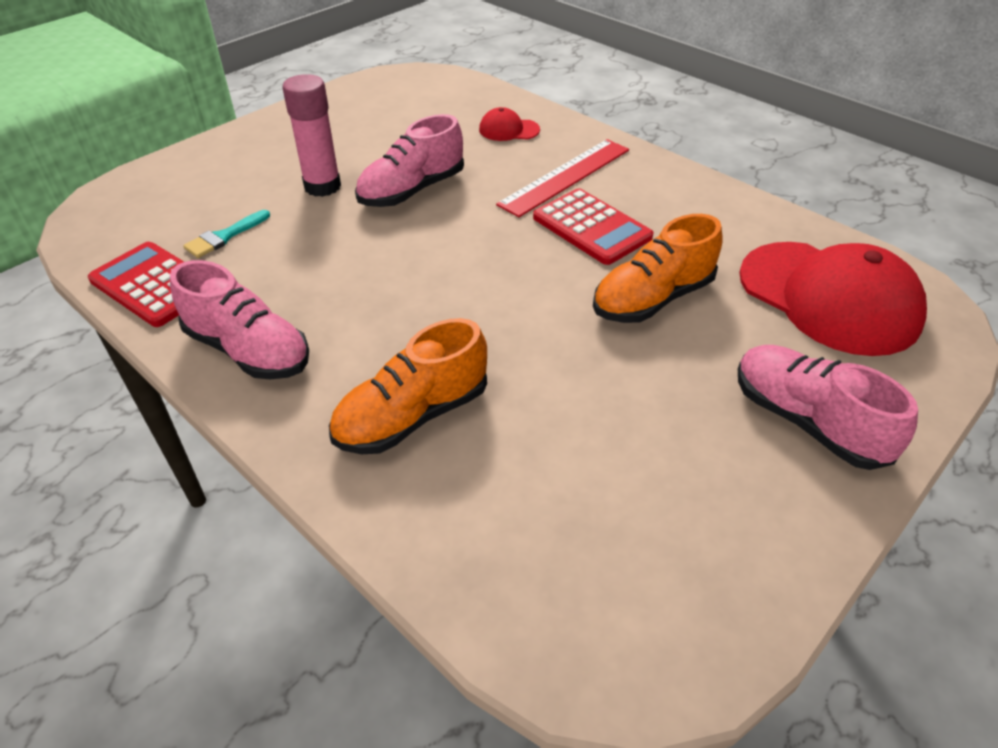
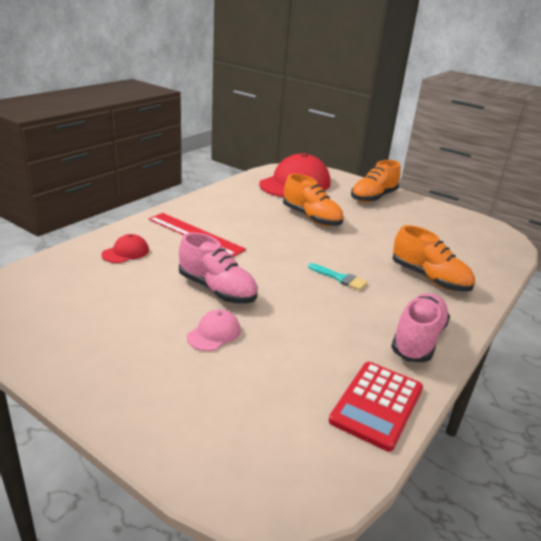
camera: 100 degrees left, 15 degrees down
(224, 236) = (299, 377): turquoise brush -> turquoise brush (340, 278)
(322, 186) = (214, 333): pink glue stick -> pink cap
(508, 130) = (125, 252): red cap -> red cap turned 135 degrees counterclockwise
(591, 227) = (252, 229): red calculator -> none
(806, 421) = (373, 197): pink shoe -> orange shoe

